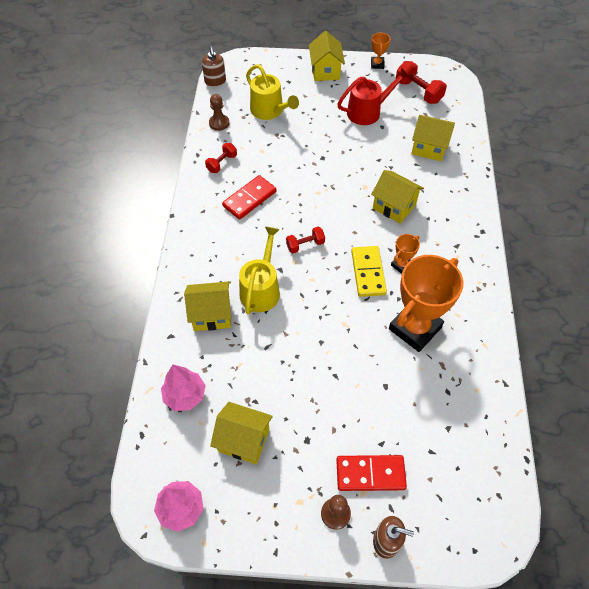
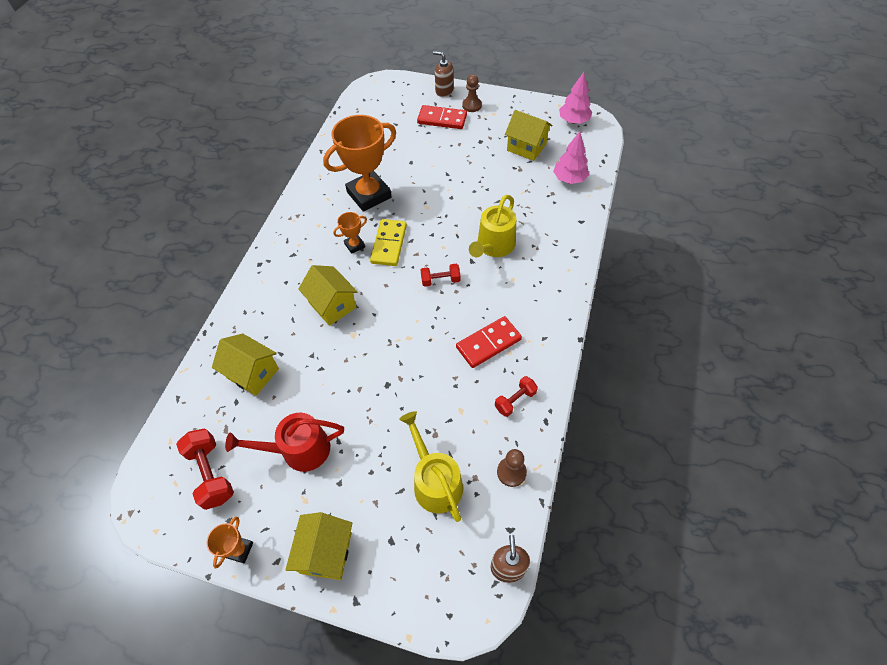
camera: 165 degrees left, 0 degrees up
(211, 315) = (543, 232): yellow house -> none

